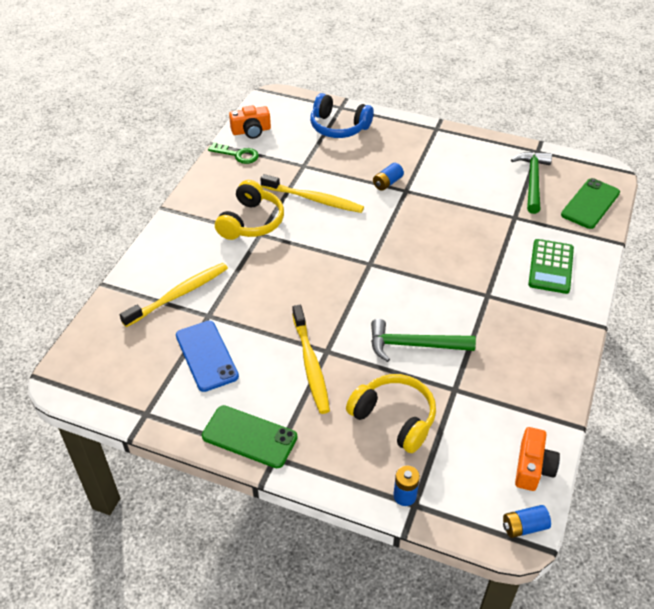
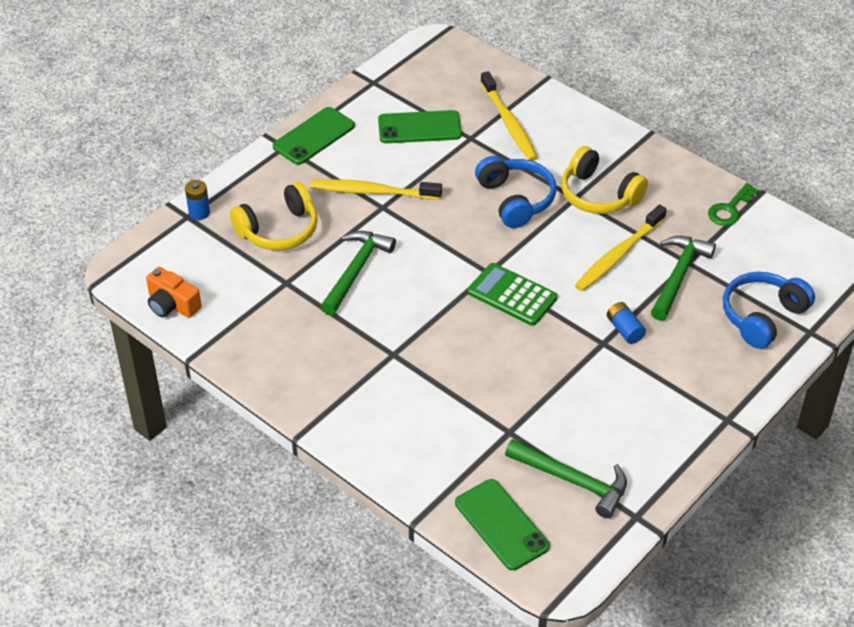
camera: 110 degrees right, 0 degrees up
(206, 356) = (419, 127): blue phone -> green phone
(251, 131) = (778, 231): orange camera -> none
(278, 267) = (516, 200): none -> blue headphones
(320, 167) = (678, 276): none -> green hammer
(524, 527) = (124, 276): blue battery -> none
(550, 267) = (409, 429): green calculator -> green calculator (512, 295)

